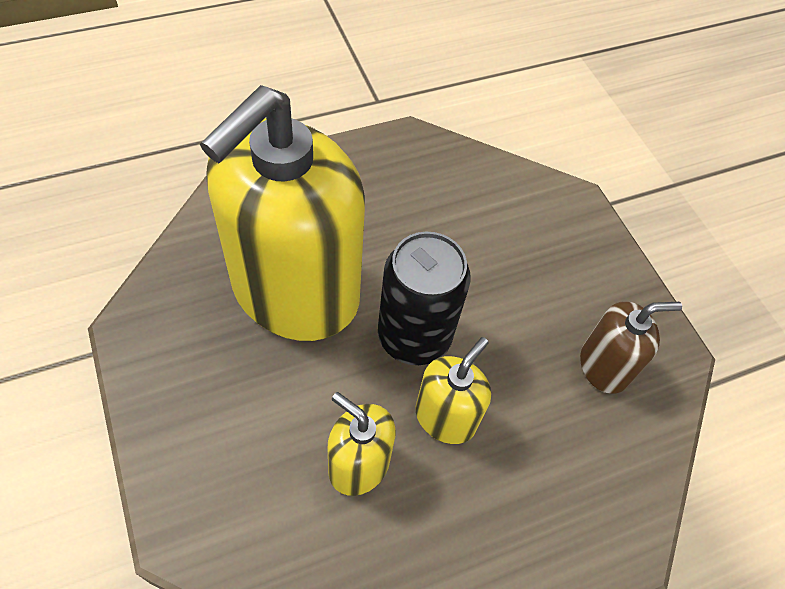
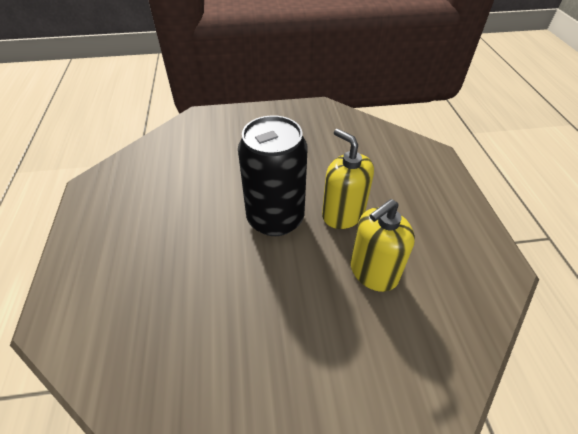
camera: 70 degrees left, 10 degrees down
(295, 291) = (206, 291): yellow soap dispenser -> none
(604, 366) = (322, 134): brown soap dispenser -> none

